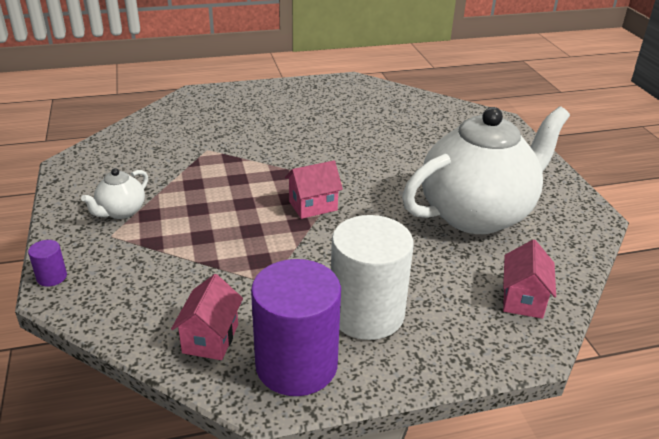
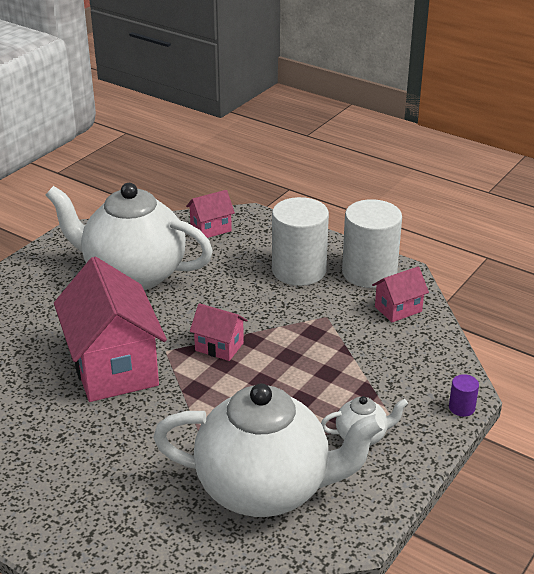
camera: 130 degrees left, 0 degrees up
(154, 155) = (265, 489): none -> white teapot
(296, 365) = (369, 273): purple cylinder -> white cylinder
(353, 156) = (114, 367): none -> pink house

